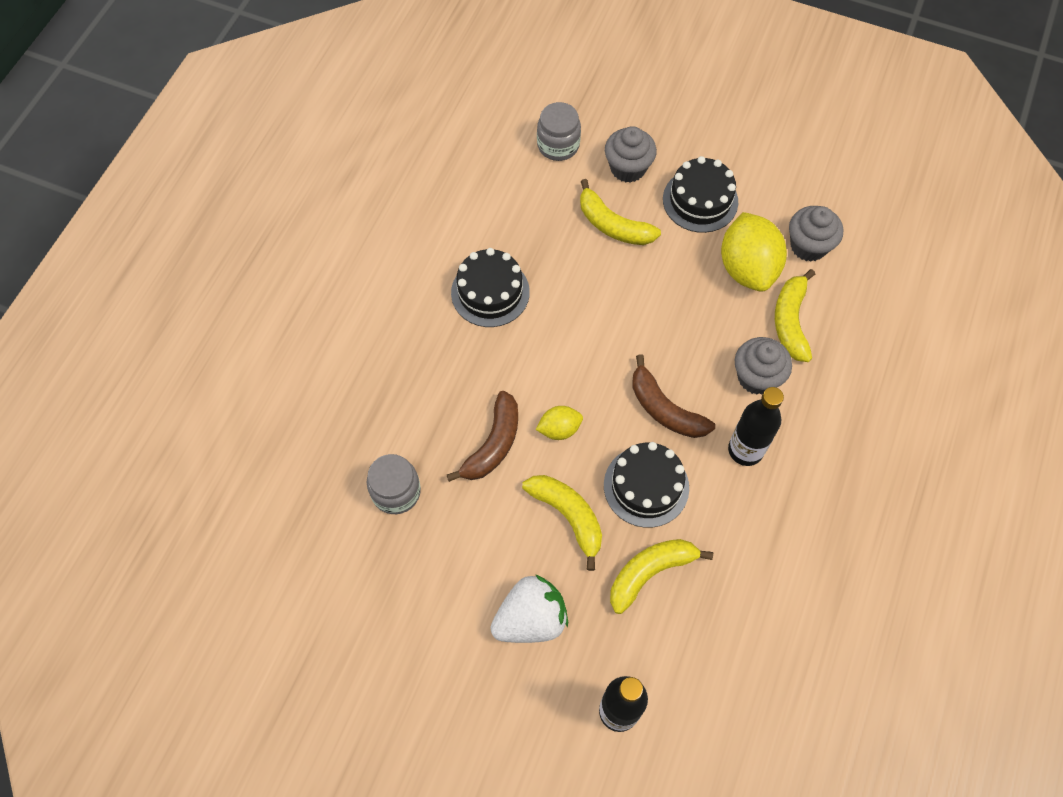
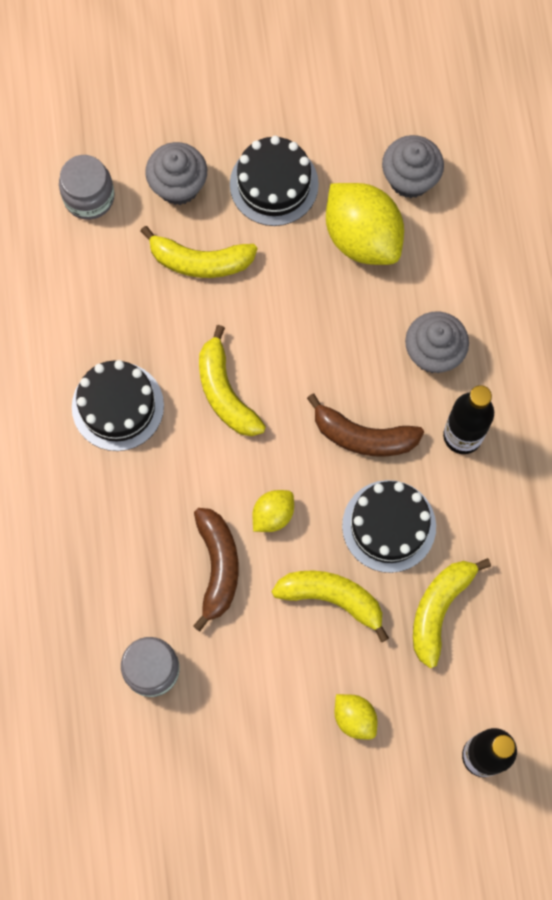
camera: 30 degrees left, 10 degrees up
(531, 619) = (354, 718): white strawberry -> yellow lemon
(790, 321) = (435, 274): yellow banana -> yellow banana (225, 392)

